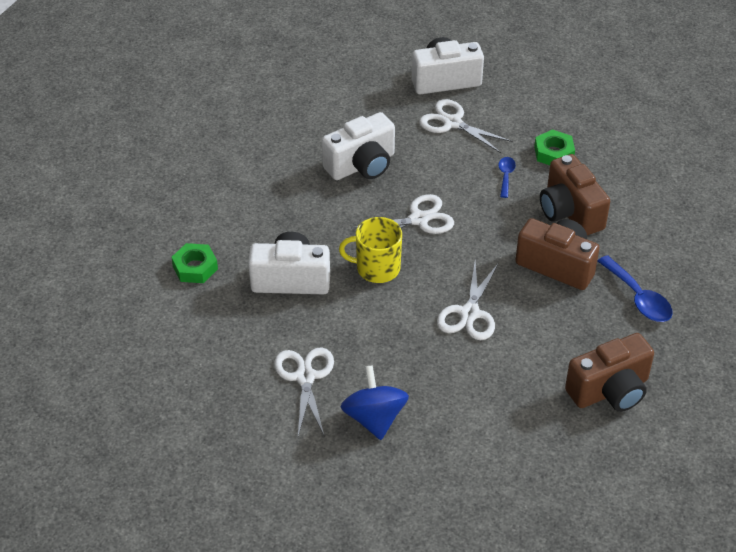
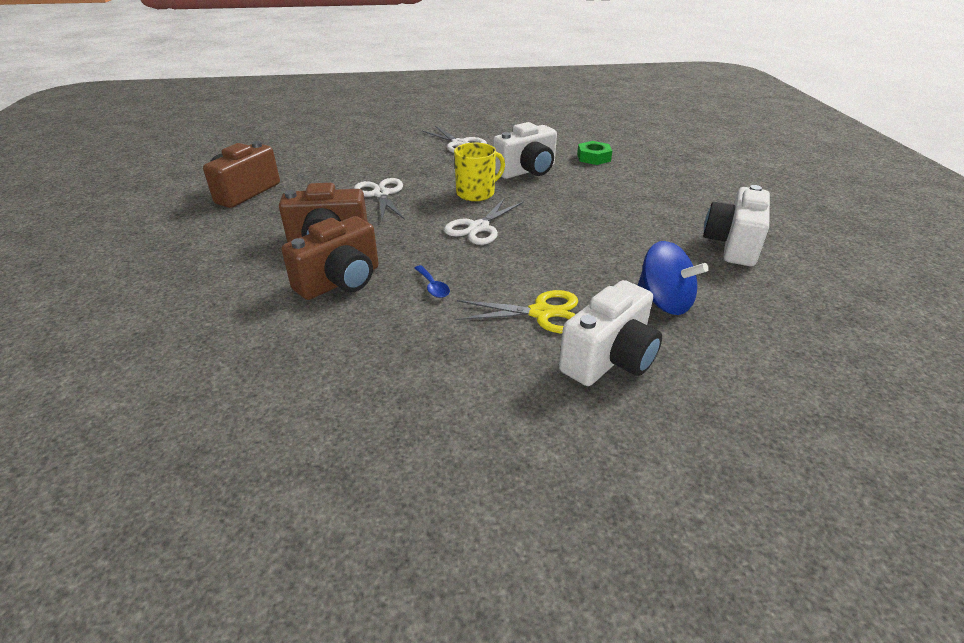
camera: 145 degrees right, 10 degrees down
(362, 165) = (575, 244): white camera -> white camera (733, 245)
(374, 418) = (400, 143): blue spinning top -> blue spinning top (664, 302)
(452, 123) = (541, 313): white scissors -> yellow scissors
(554, 153) = (397, 330): green nut -> none
(570, 212) = (340, 281): brown camera -> brown camera turned 105 degrees clockwise
(638, 298) = (237, 244): blue spoon -> none

